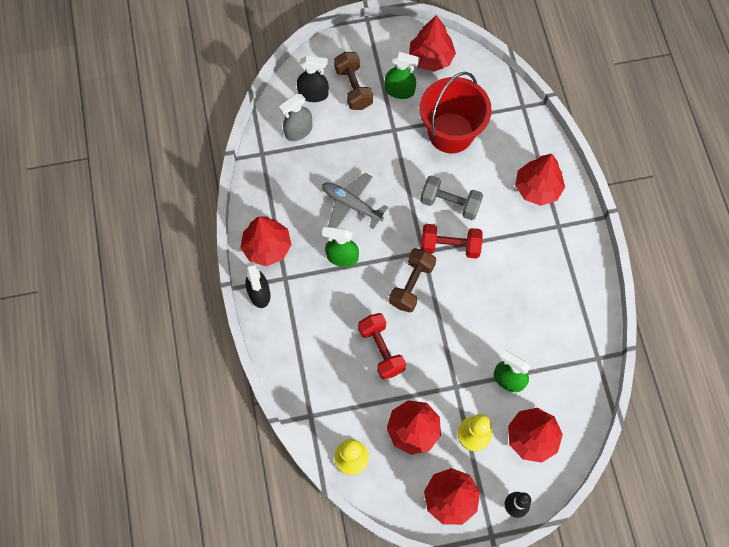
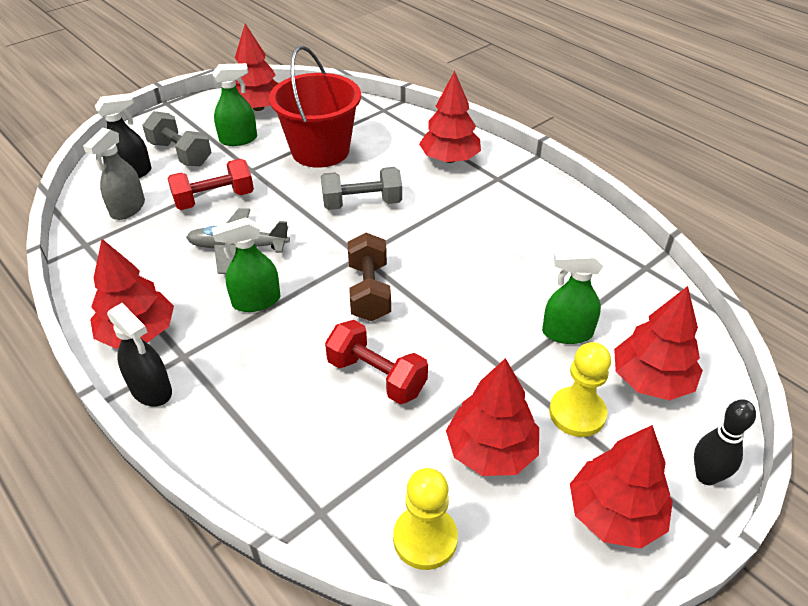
camera: 30 degrees left, 25 degrees down
(353, 88) = (180, 154): brown dumbbell -> grey dumbbell
(450, 246) = (390, 238): red dumbbell -> red dumbbell (214, 199)

